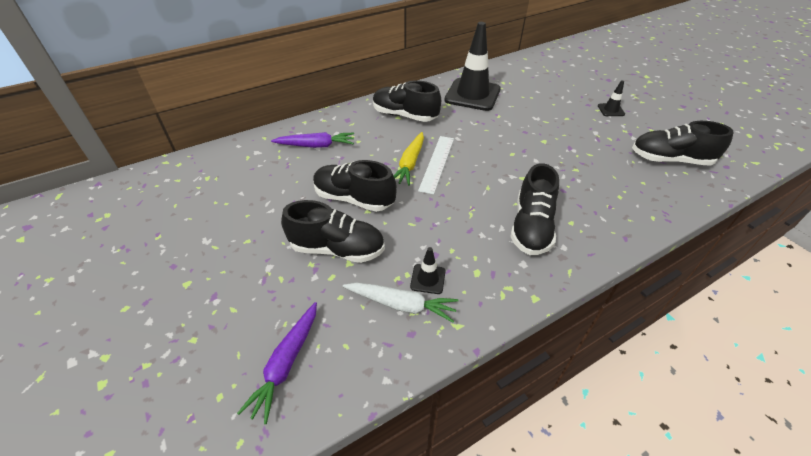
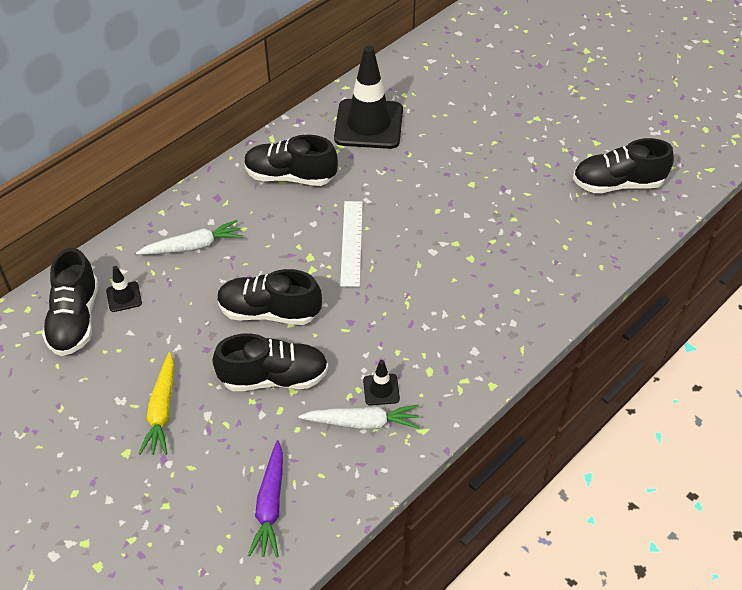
camera: 15 degrees left, 5 degrees up
(316, 145) = (193, 246): purple carrot -> white carrot
(410, 163) = (319, 249): yellow carrot -> yellow carrot (162, 410)
(531, 227) = (475, 306): black shoe -> black shoe (75, 319)
(611, 110) = (546, 119): black traffic cone -> black traffic cone (124, 297)

